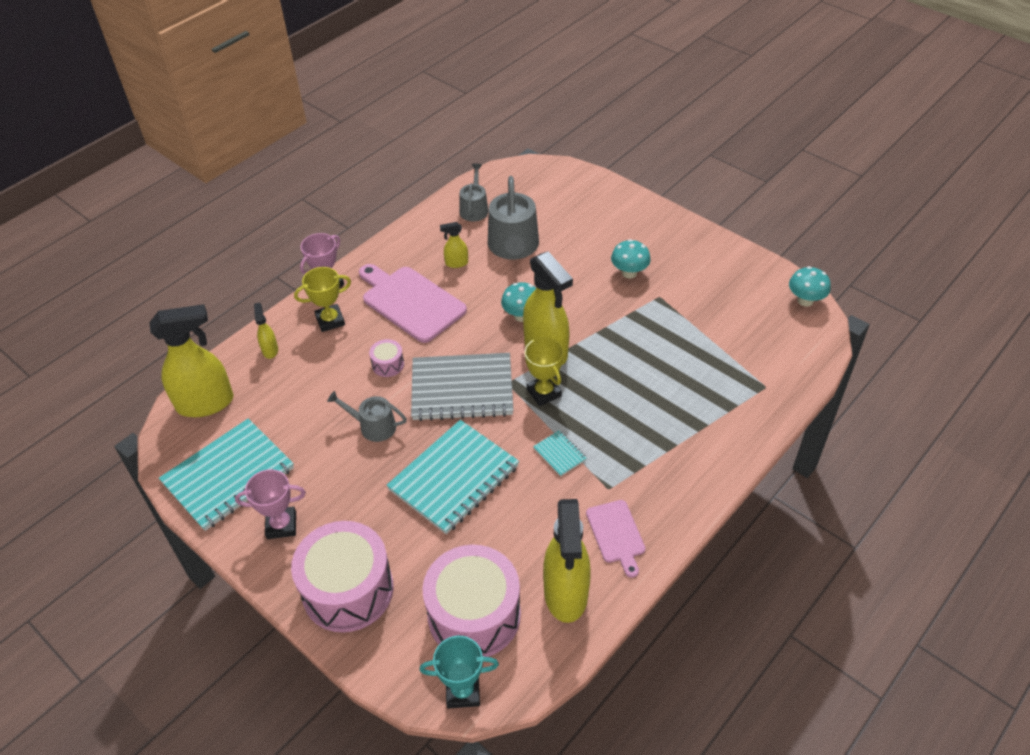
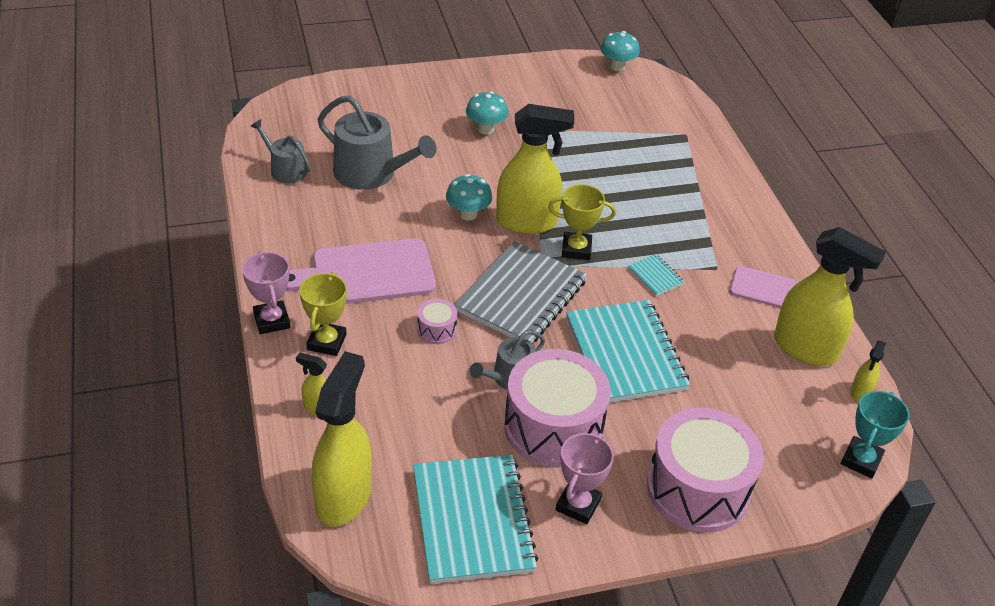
camera: 60 degrees left, 5 degrees down
(456, 263) = (348, 218): yellow spray bottle -> yellow spray bottle (860, 392)
(474, 615) = (787, 415): pink drum -> pink drum (553, 427)
(560, 454) = (655, 276): turquoise notebook -> turquoise notebook turned 60 degrees clockwise

